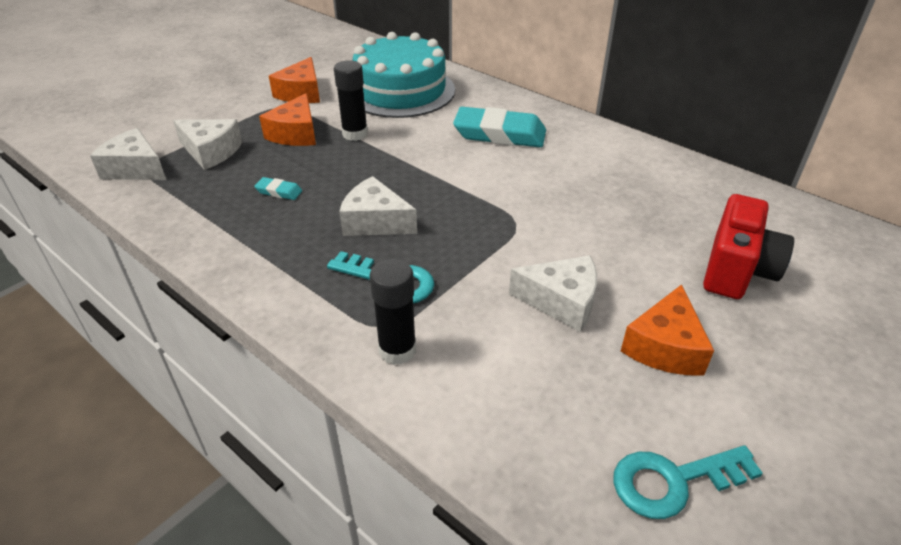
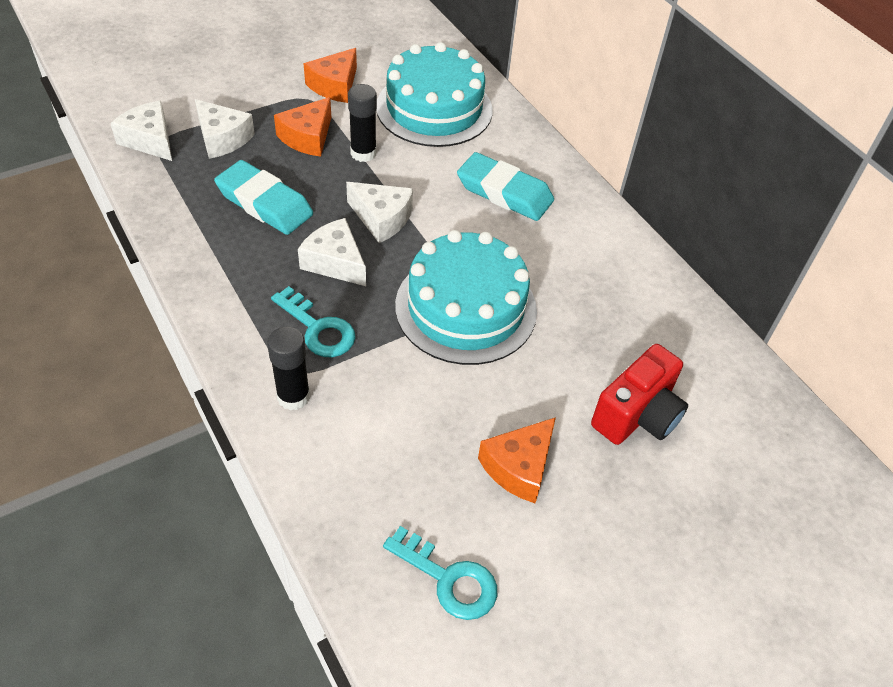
camera: 15 degrees right, 10 degrees up
(279, 192) = (264, 203): turquoise eraser -> turquoise eraser, size x2.32
(523, 226) = (466, 307): none -> turquoise cake
(561, 301) = (455, 395): white cheese -> white cheese (381, 218)
(672, 481) = (449, 579): turquoise key -> turquoise key turned 150 degrees counterclockwise

